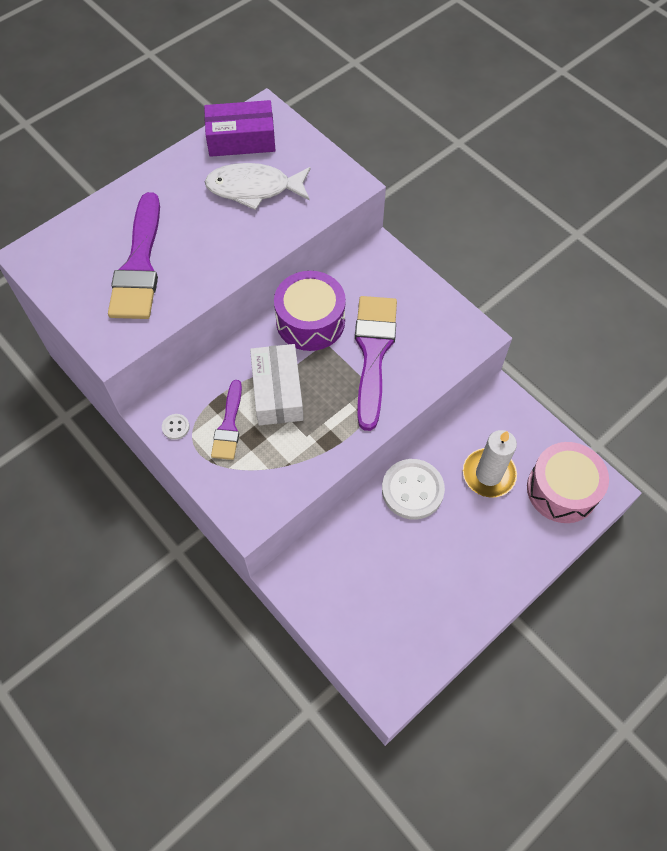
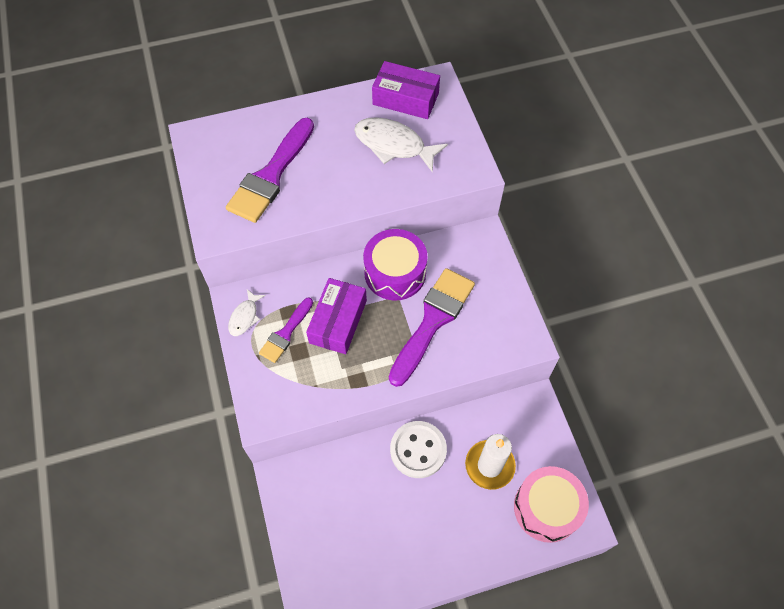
camera: 25 degrees right, 0 degrees up
(175, 427) = (245, 317): white button -> white fish
(277, 392) = (338, 321): white box -> purple box

